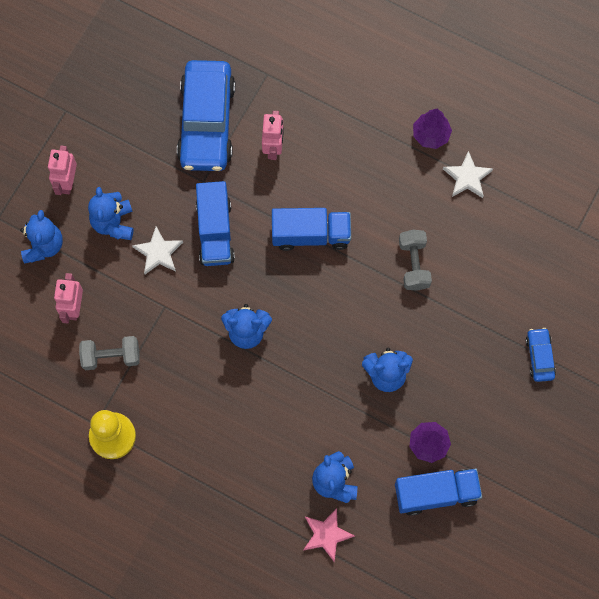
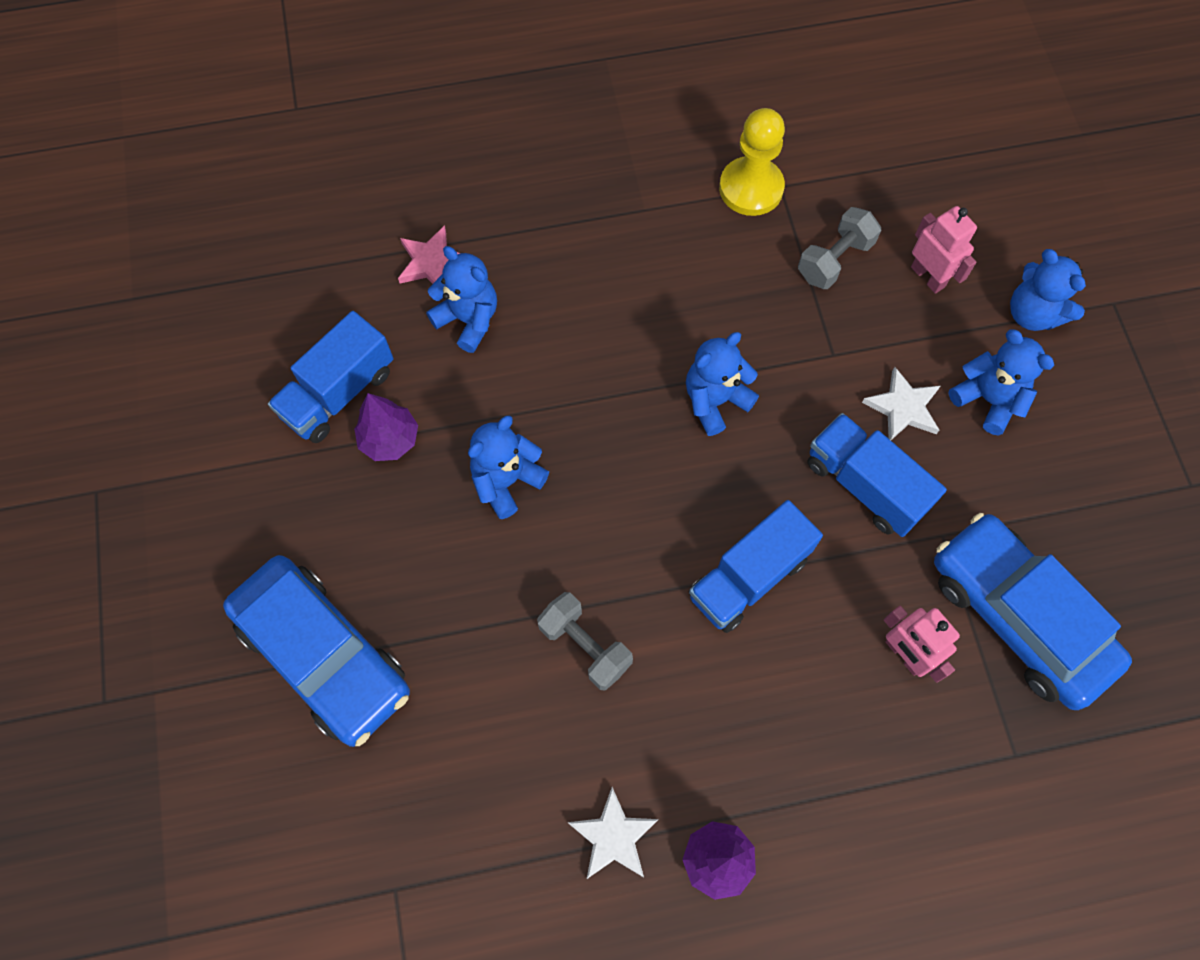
camera: 140 degrees right, 5 degrees down
(67, 182) = (1090, 403): pink robot -> none
(539, 356) = (323, 655): blue car -> blue car, size x2.27

